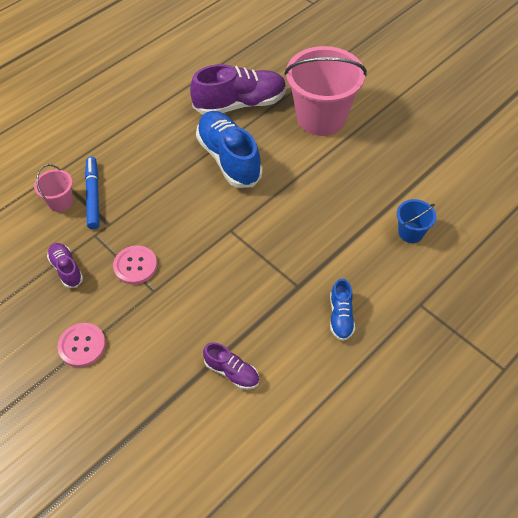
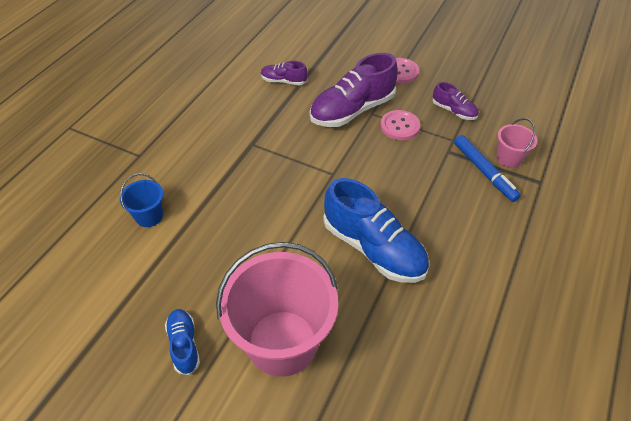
camera: 160 degrees right, 5 degrees down
(240, 104) = (400, 333): purple shoe -> purple shoe (352, 110)
(341, 316) = (208, 131): blue shoe -> blue shoe (184, 345)

